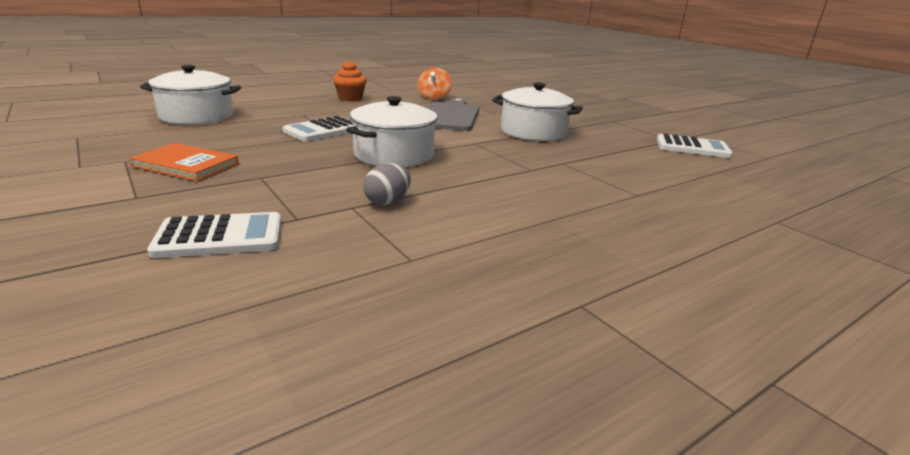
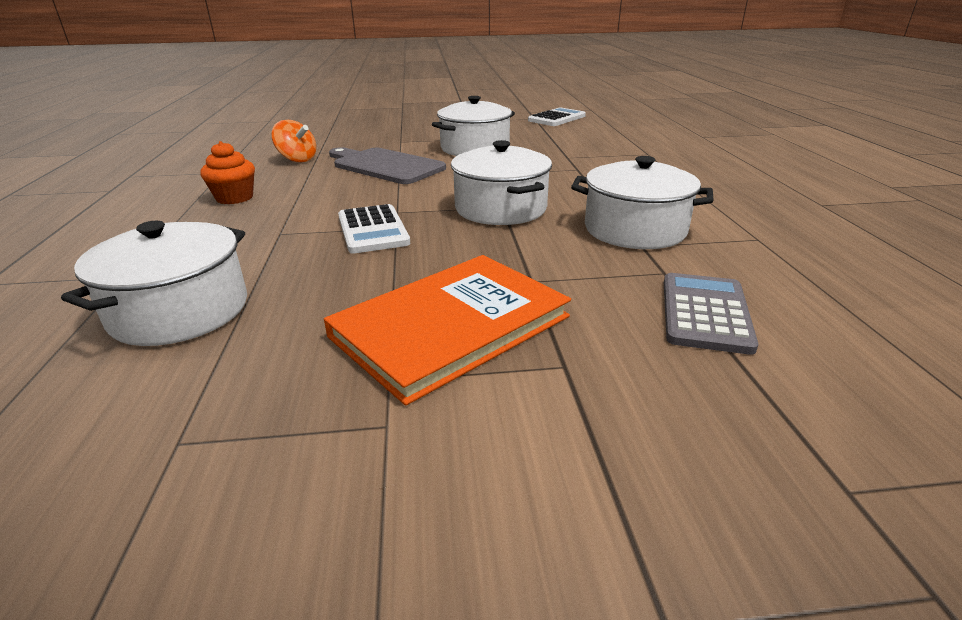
camera: 60 degrees left, 5 degrees up
(186, 165) = (451, 327): orange book -> orange book, size x1.61
(220, 236) = (705, 313): white calculator -> grey calculator
(387, 202) = (634, 229): grey egg -> white pot

